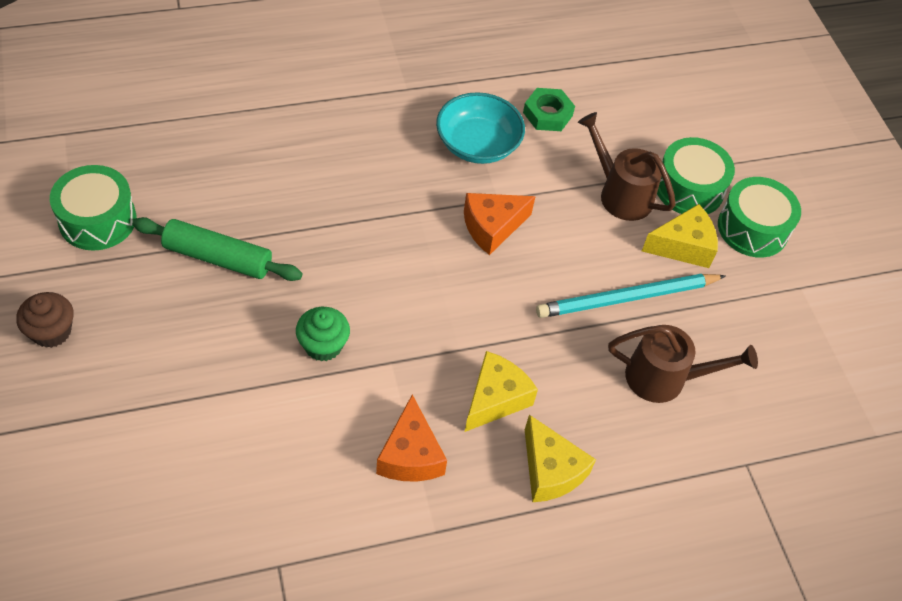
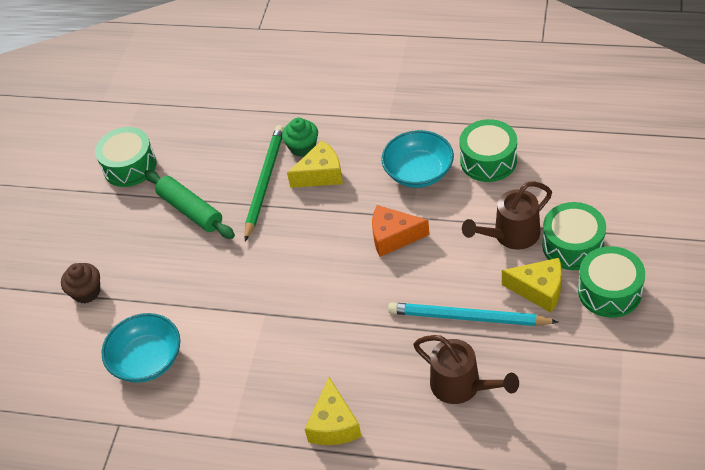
camera: 40 degrees right, 5 degrees down
(51, 331) = (65, 232): brown cupcake -> brown cupcake (86, 292)
(269, 468) = (147, 360): none -> turquoise bowl
(297, 199) = (264, 182): none -> green pencil
(323, 345) = (226, 289): green cupcake -> green cupcake (302, 147)
(410, 455) = (242, 381): orange cheese -> none
(495, 399) = (323, 361): yellow cheese -> yellow cheese (321, 174)
(547, 114) = (488, 160): green nut -> green drum
(619, 193) = (511, 235): brown watering can -> brown watering can turned 105 degrees counterclockwise

